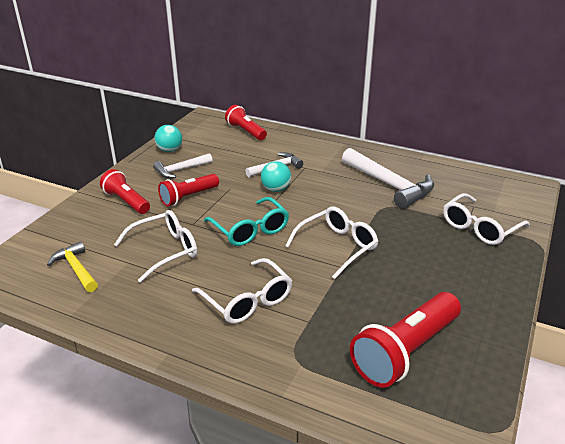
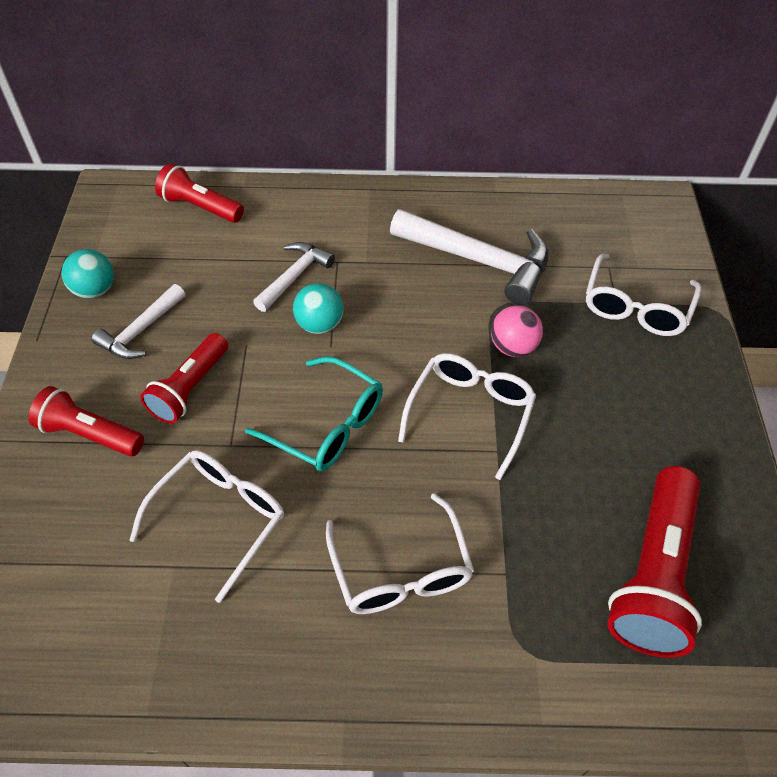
camera: 25 degrees left, 20 degrees up
(76, 269) = (95, 615): yellow hammer -> none
(247, 300) = (400, 569): white glasses -> white glasses turned 45 degrees clockwise
(384, 225) = (513, 347): none -> pink ball

